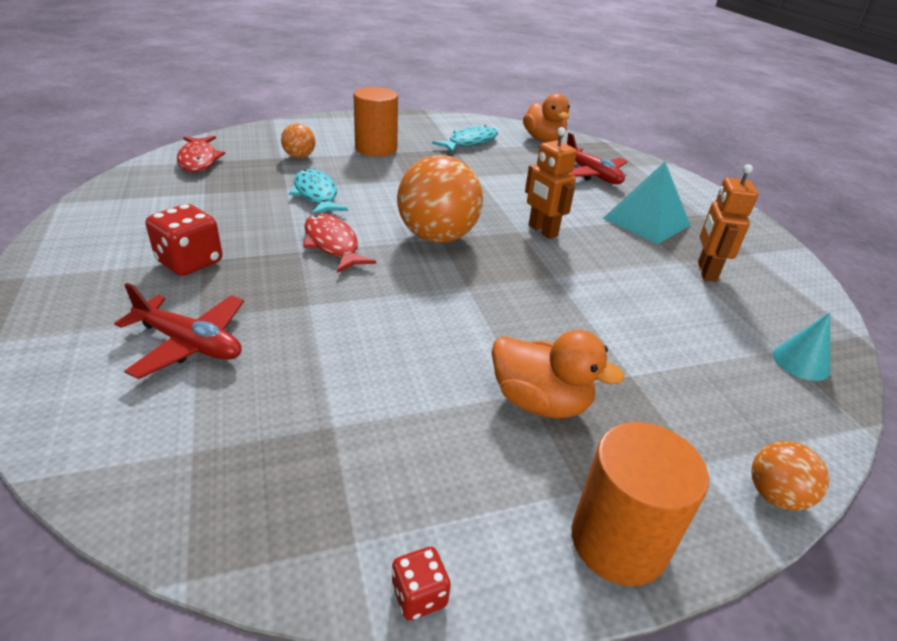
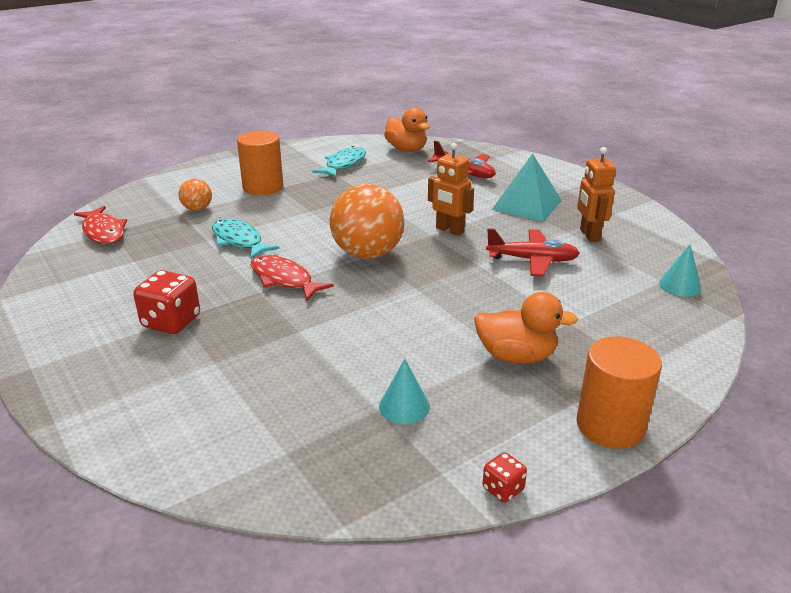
camera: 15 degrees left, 5 degrees down
(189, 344) = (223, 383): red plane -> red plane (532, 260)
(365, 431) = (404, 406): none -> turquoise cone
(775, 495) = (694, 373): orange ball -> none

